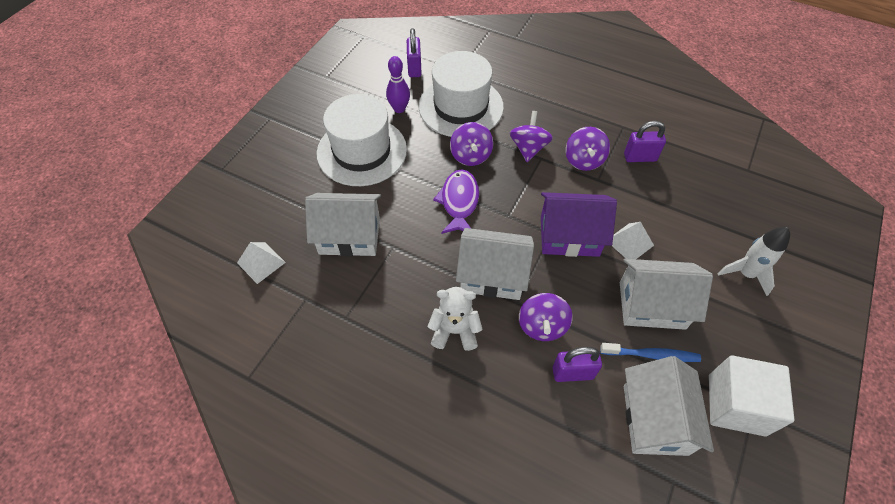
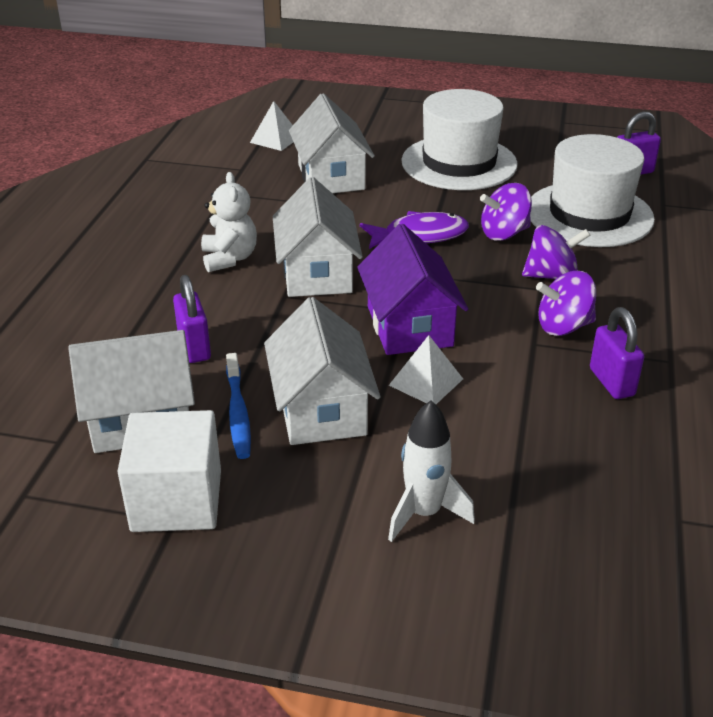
camera: 75 degrees right, 20 degrees down
(399, 109) = (548, 174): purple bowling pin -> none
(542, 326) = (256, 318): purple spinning top -> none

